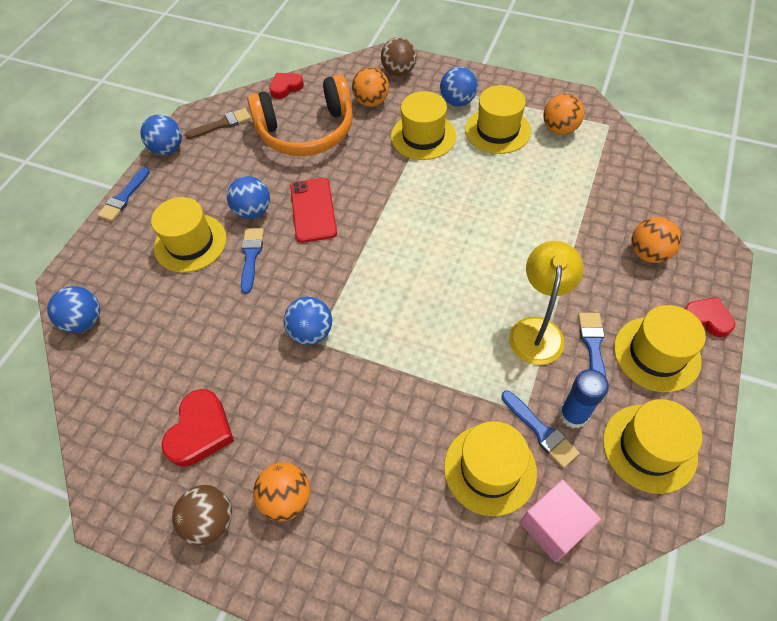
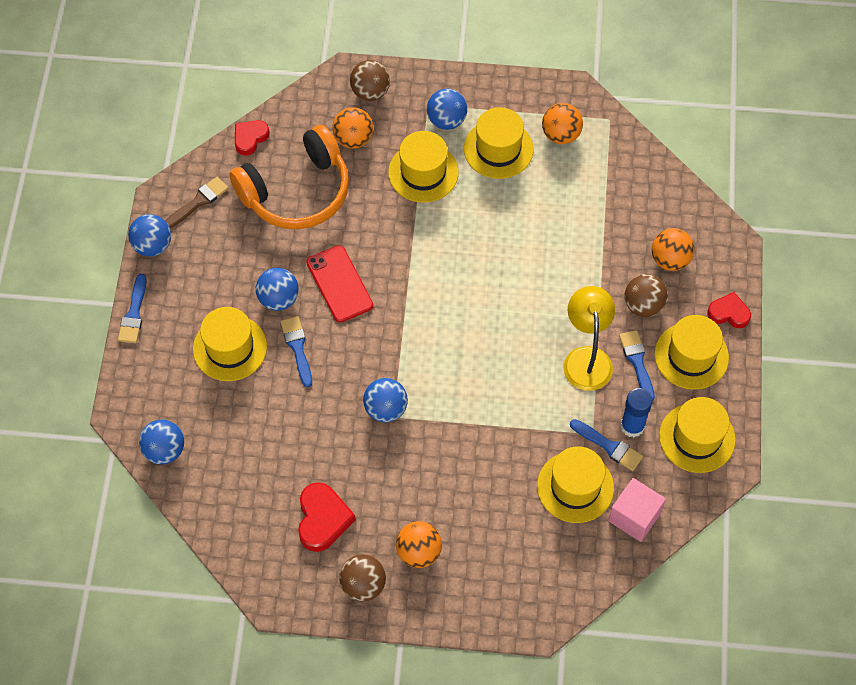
camera: 20 degrees left, 5 degrees up
(611, 291) = (643, 305): none -> brown ball

